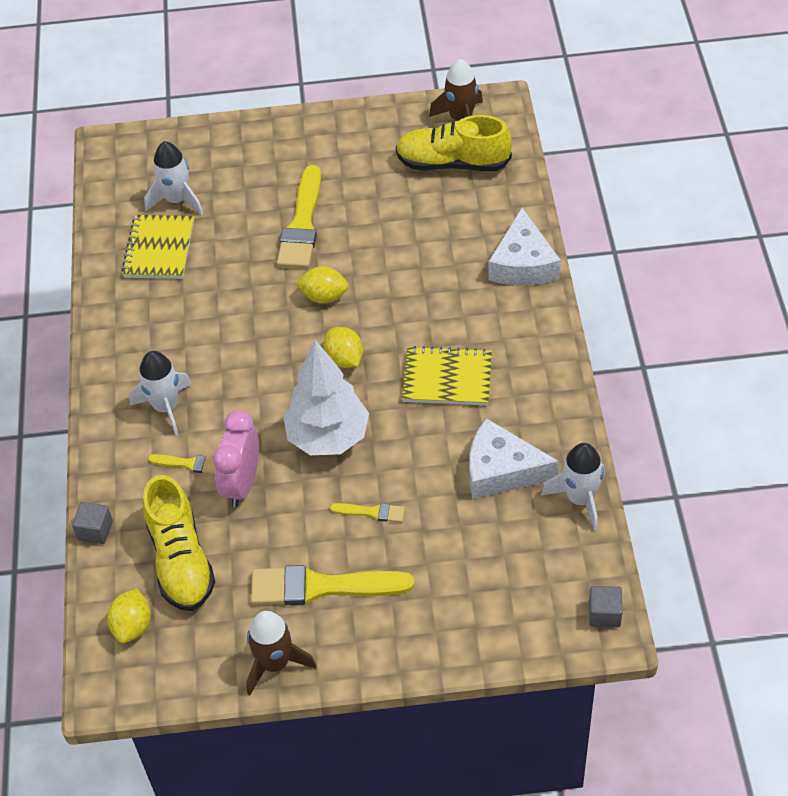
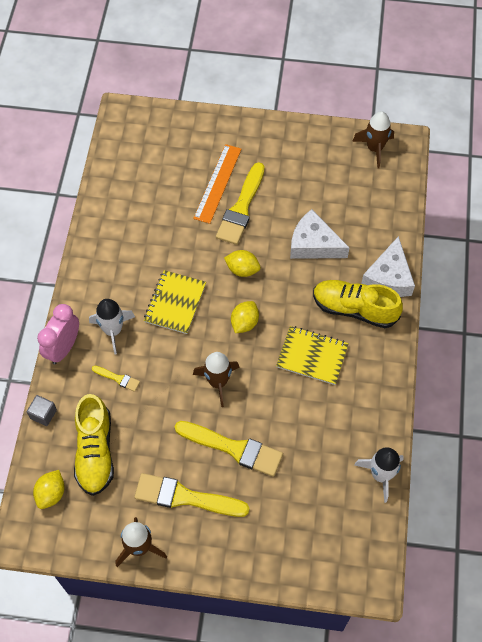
camera: 10 degrees right, 10 degrees up
(159, 249) = (138, 204): yellow notebook -> yellow notebook (175, 303)
(177, 200) = (159, 168): white rocket -> none
(242, 484) = (150, 403): pink clock -> pink clock (63, 348)
(261, 202) = (217, 183): none -> orange ruler
(328, 437) = (218, 382): white tree -> brown rocket
(344, 359) = (244, 323): yellow lemon -> yellow lemon turned 45 degrees clockwise
(372, 512) = (233, 448): yellow brush -> yellow brush, size x2.11
(452, 163) = (359, 183): yellow shoe -> yellow shoe (354, 309)
(501, 470) = (331, 438): white cheese -> white cheese (313, 244)
(604, 614) = (374, 569): grey cube -> none

